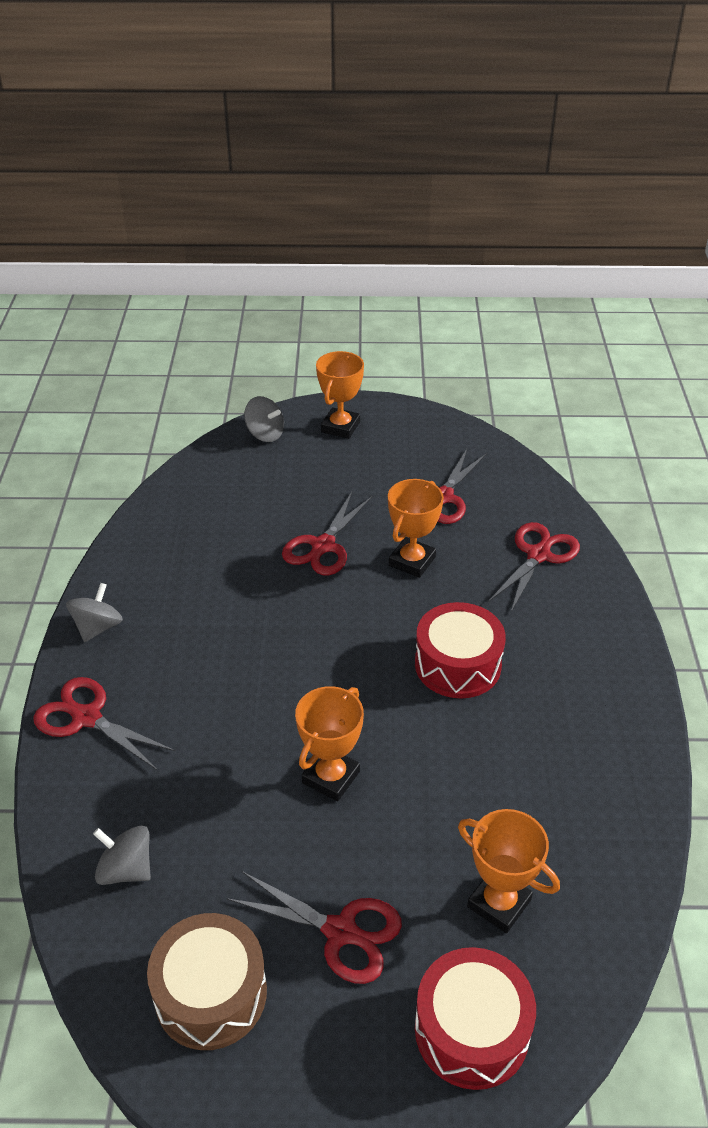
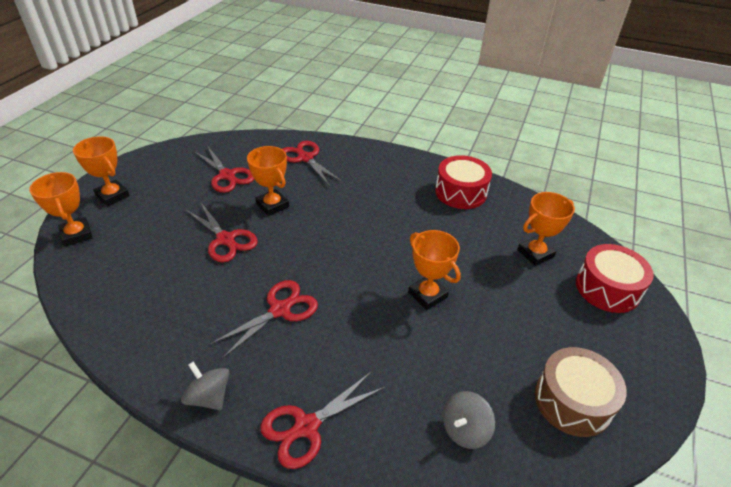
camera: 70 degrees left, 0 degrees up
(265, 434) = (76, 234): grey spinning top -> orange trophy
(340, 931) = (540, 323): red scissors -> red scissors (280, 310)
(457, 664) = (368, 214): red drum -> red drum (461, 192)

